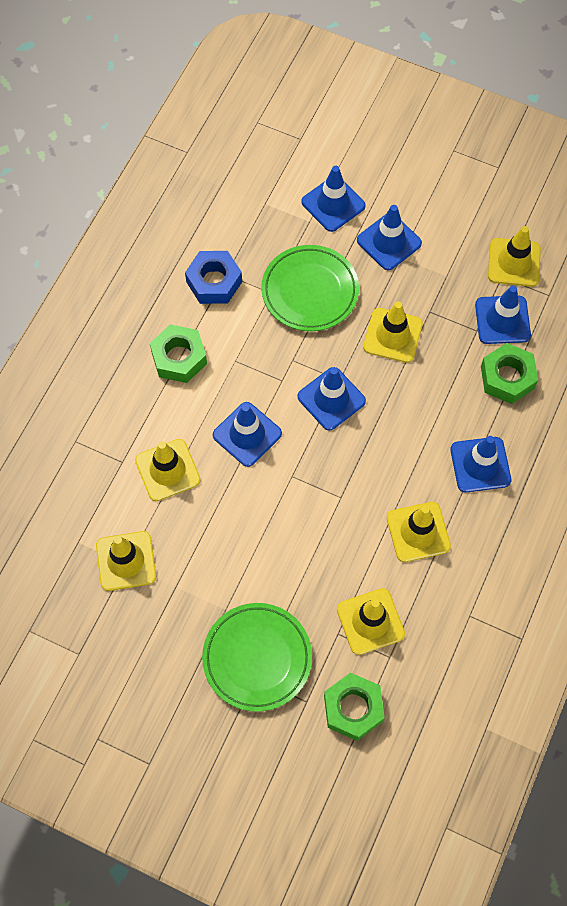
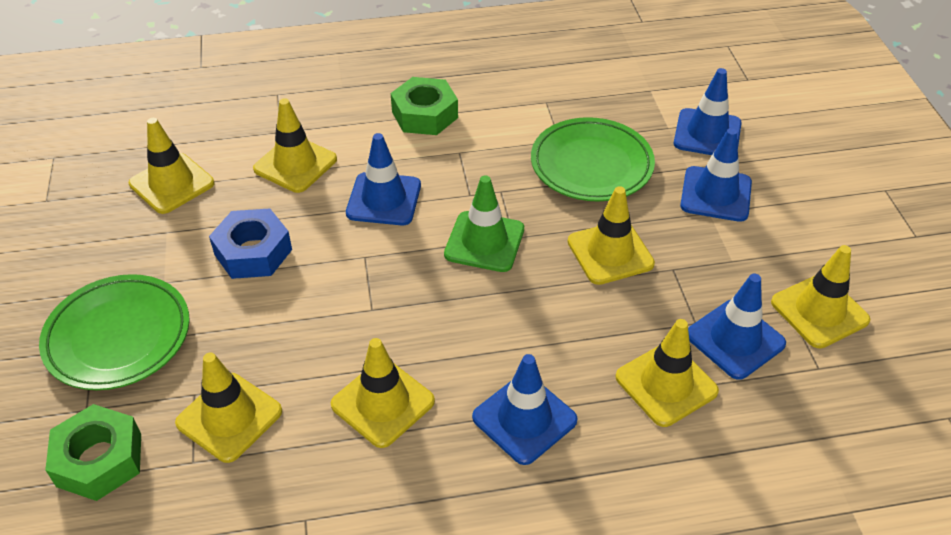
camera: 55 degrees right, 20 degrees down
(214, 282) = (529, 98): blue nut -> blue nut (253, 252)
(331, 399) = (484, 242): blue traffic cone -> green traffic cone
(507, 377) = (666, 384): green nut -> yellow traffic cone

